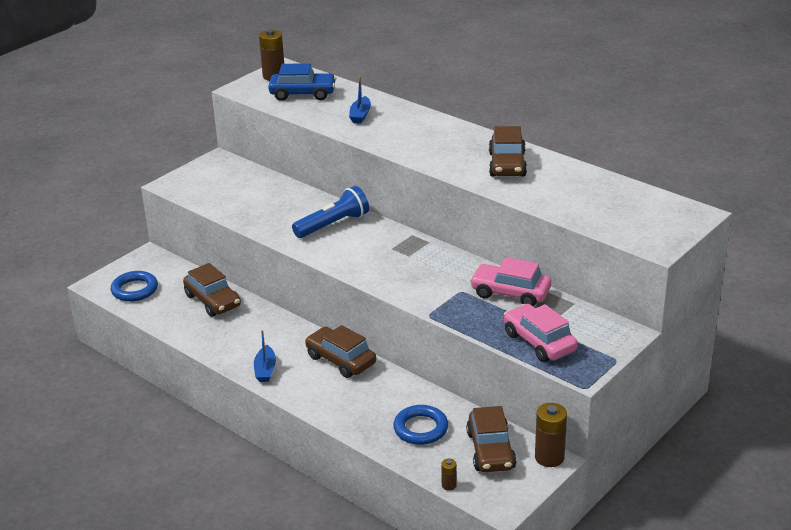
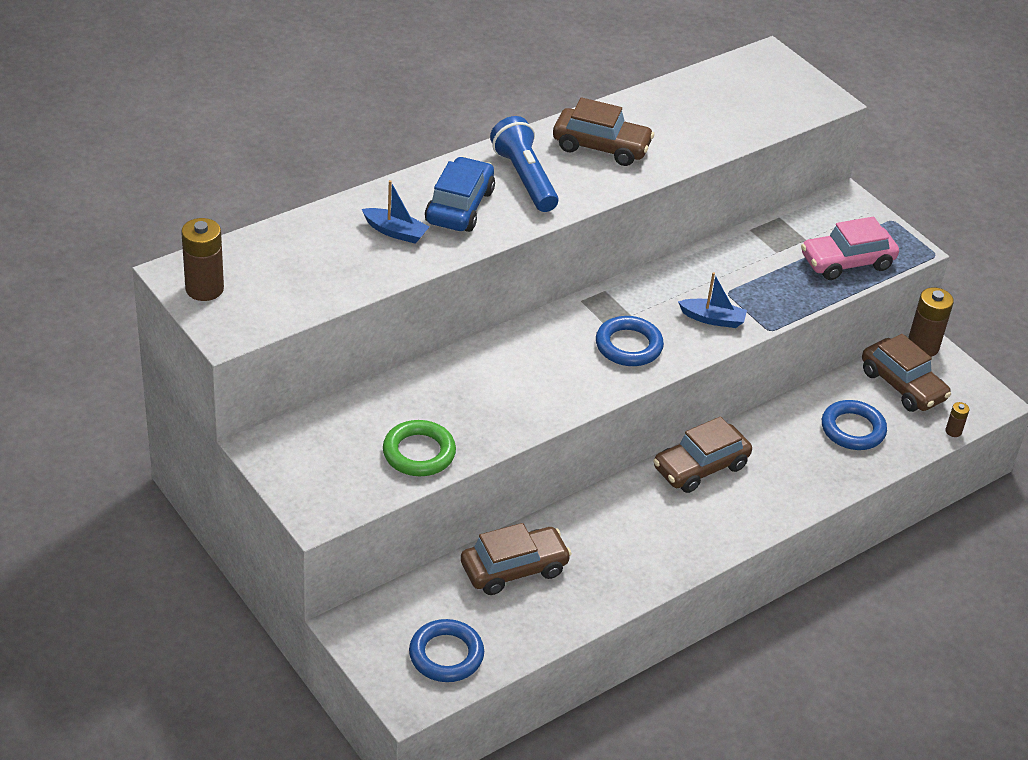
camera: 80 degrees left, 10 degrees up
(233, 204) = (419, 453): none -> green ring
(265, 370) = (699, 541): blue boat -> blue boat (712, 319)
(303, 94) = (289, 271): blue car -> blue car (459, 206)
(333, 225) = (524, 364): blue flashlight -> blue flashlight (524, 178)
(374, 259) = (628, 346): none -> blue ring
(490, 450) = (902, 385): brown car -> brown car turned 45 degrees clockwise
(510, 293) = (744, 256): pink car -> none

